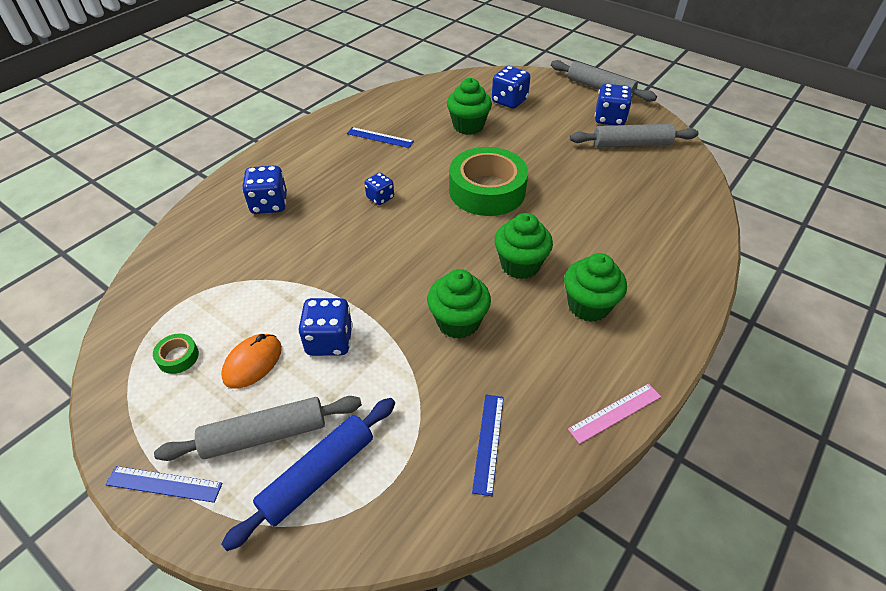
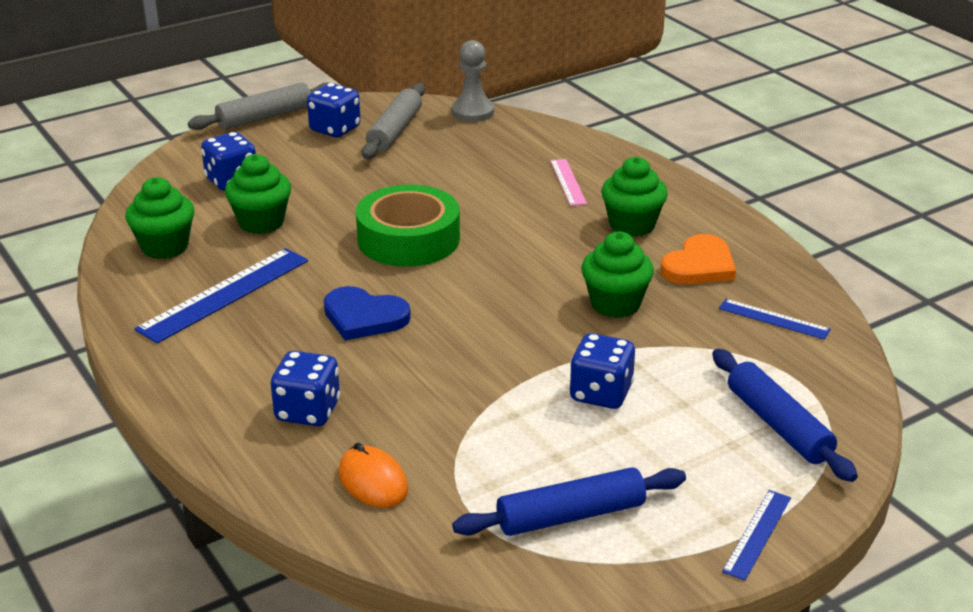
camera: 70 degrees left, 15 degrees down
(178, 357) = (570, 515): green tape -> blue rolling pin
(252, 362) = (608, 454): orange mouse -> orange mouse (373, 481)
(265, 435) = (717, 455): grey rolling pin -> none
(380, 137) = (224, 294): blue ruler -> blue ruler, size x1.82
(380, 198) = (364, 317): blue dice -> blue heart
(520, 265) = (551, 248): green cupcake -> green cupcake (165, 247)
(550, 367) = (699, 265): none -> orange heart
(615, 412) = (765, 247): pink ruler -> pink ruler (568, 182)
(696, 172) = (472, 112): none -> grey pawn

